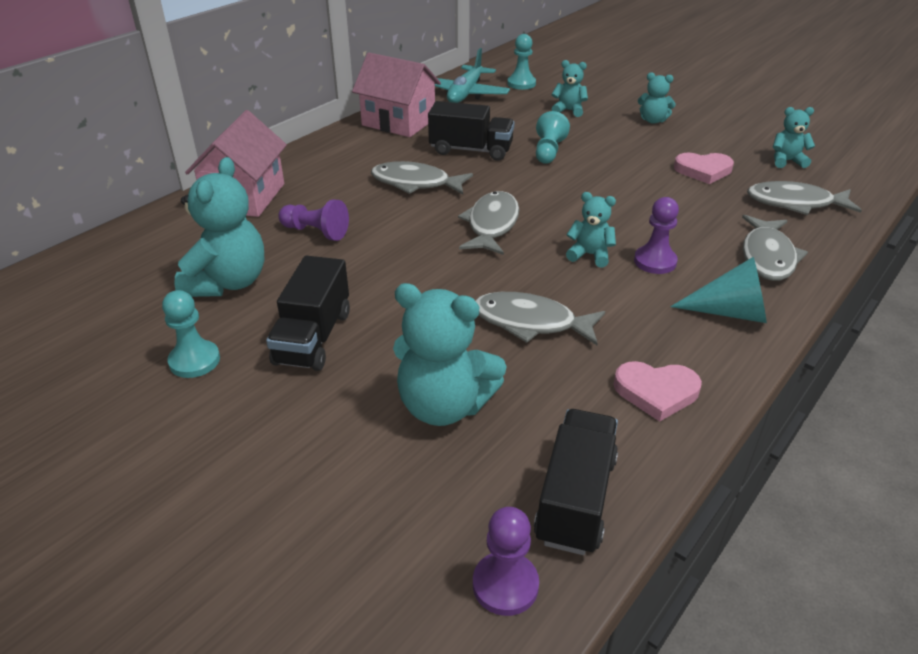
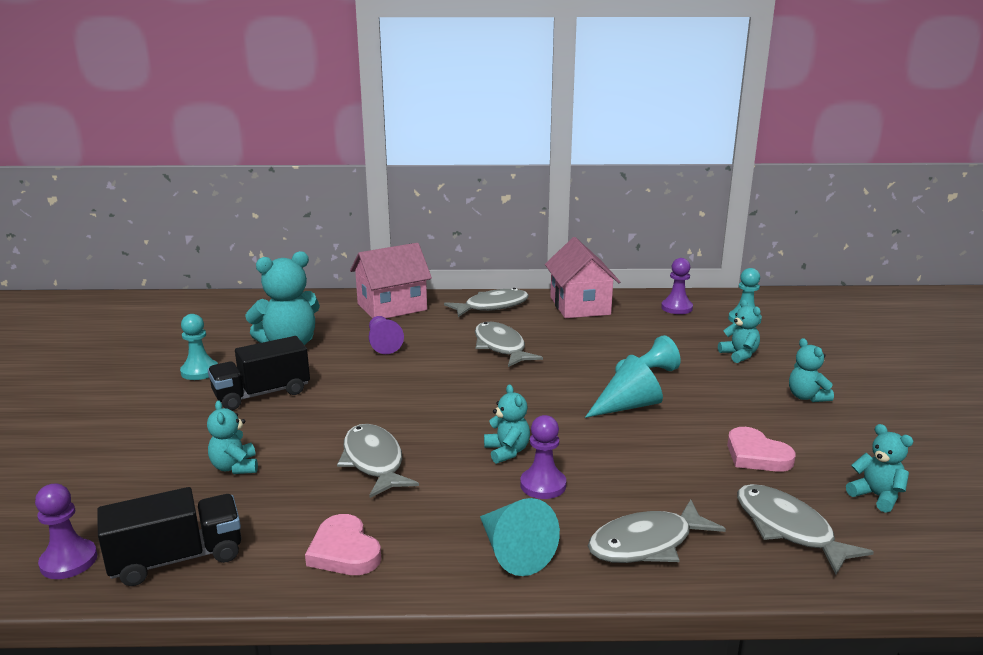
camera: 50 degrees right, 15 degrees down
(444, 406) = (235, 467): turquoise teddy bear -> turquoise teddy bear, size x0.54
(465, 94) = (676, 308): turquoise plane -> purple pawn
(471, 150) = (588, 345): black truck -> none
(491, 225) = (488, 396): grey fish -> grey fish (492, 306)
(585, 180) = (627, 406): none -> turquoise cone

